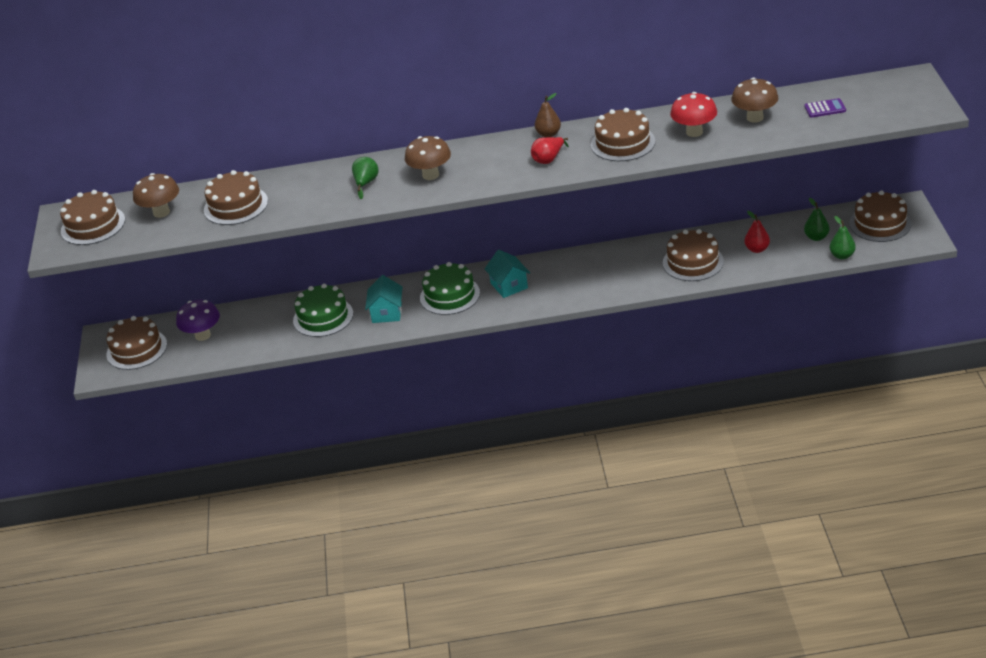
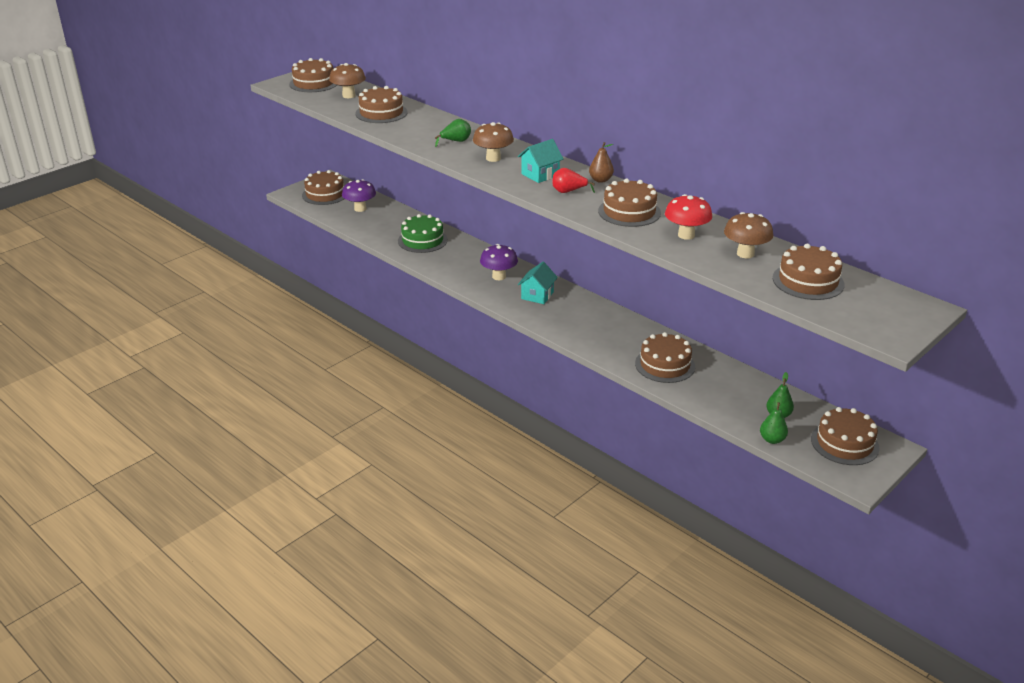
camera: 45 degrees right, 5 degrees down
(387, 313) = (453, 261): turquoise house -> turquoise house (540, 175)
(450, 295) = (499, 276): green cake -> purple mushroom
(757, 249) = (722, 390): red pear -> none
(825, 108) = (808, 281): purple calculator -> brown cake

